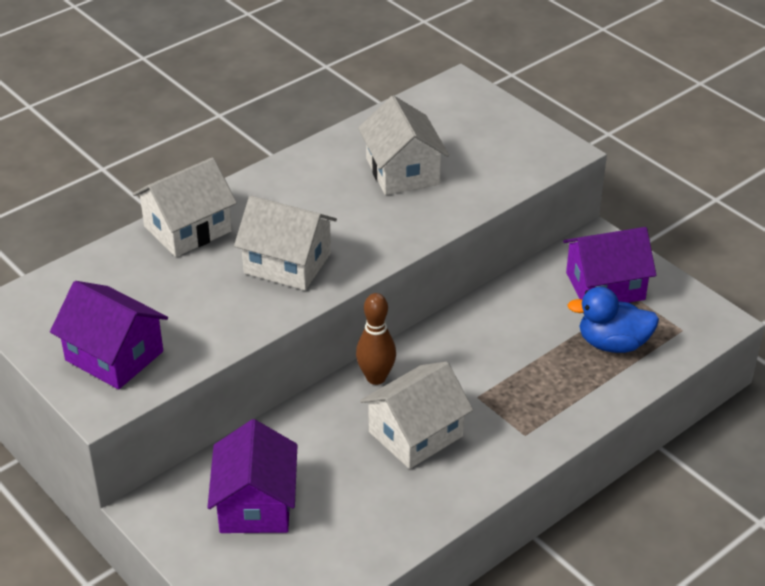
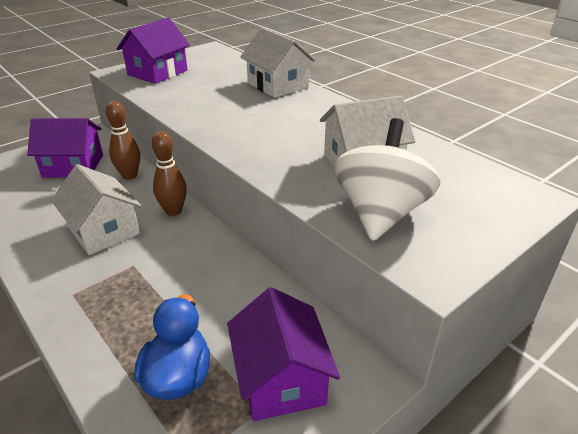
camera: 90 degrees right, 5 degrees down
(287, 263) = (234, 117): white house -> none
(289, 434) = (129, 175): none -> brown bowling pin
(489, 168) = (380, 213): none -> white spinning top

